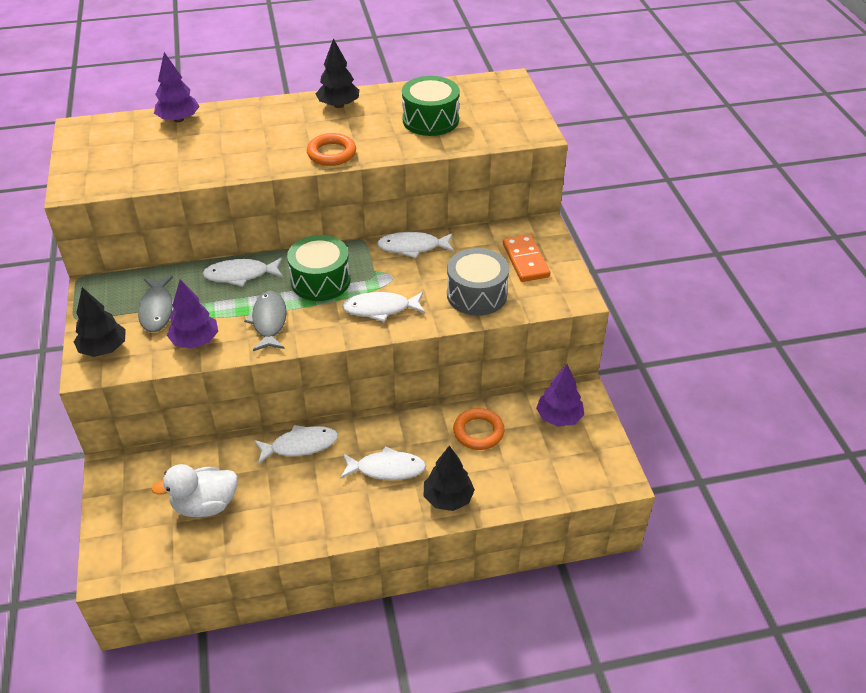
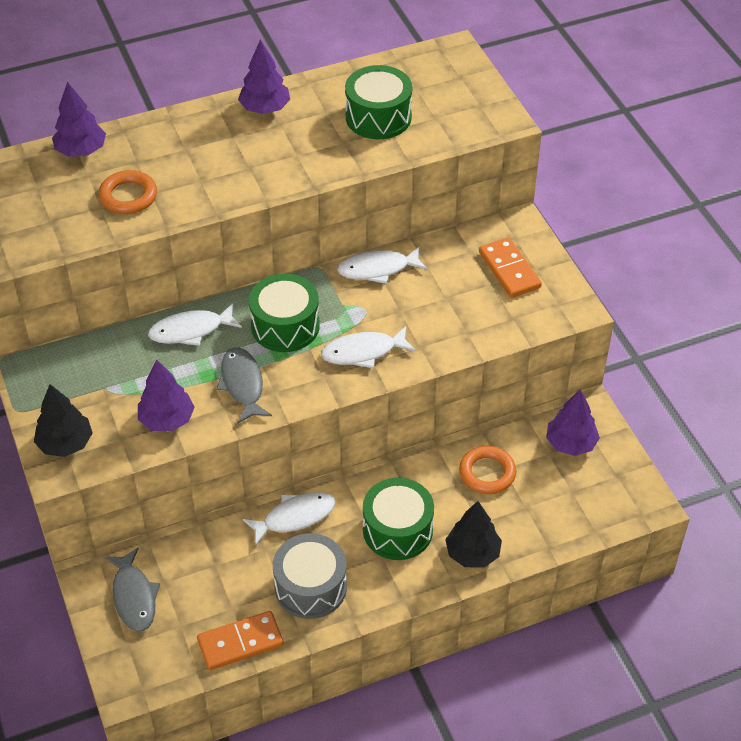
camera: 10 degrees left, 5 degrees up
(157, 310) = (109, 387): grey fish -> grey fish (134, 596)
(205, 505) = (210, 601): white duck -> none
(219, 545) = (240, 643): none -> orange domino
(331, 153) = (278, 177): orange ring -> orange ring (128, 196)
(338, 105) = (265, 108): black tree -> purple tree
(386, 469) = (397, 530): white fish -> green drum
(476, 294) = (465, 320): grey drum -> grey drum (310, 587)

